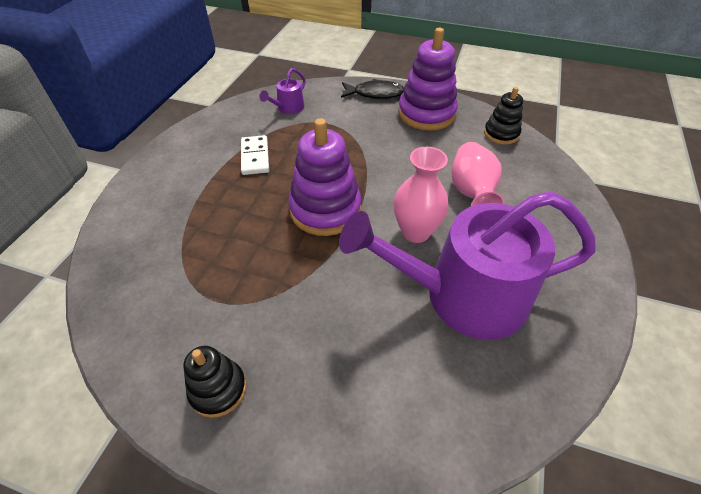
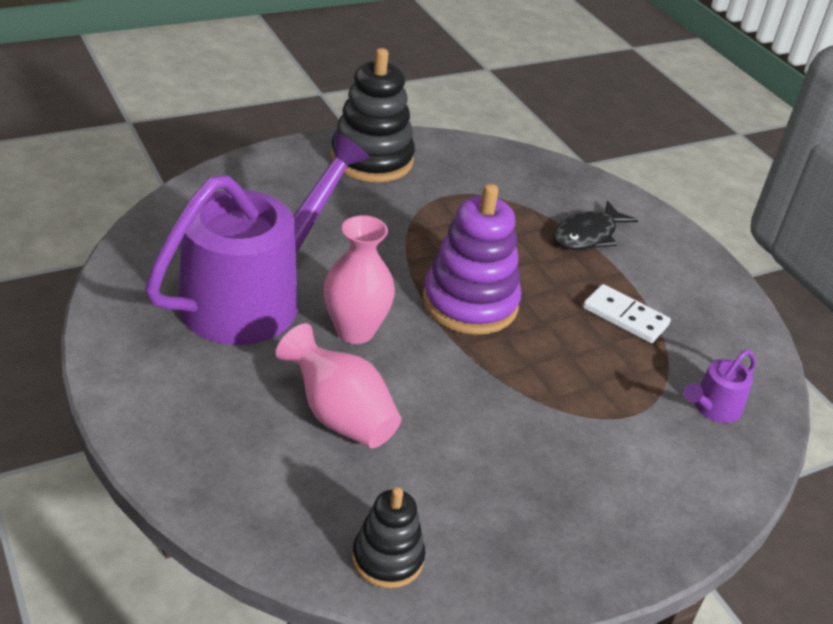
camera: 130 degrees right, 10 degrees down
(218, 389) = (371, 160): black stacking toy -> black stacking toy, size x1.73
(288, 108) = (713, 408): purple watering can -> purple watering can turned 120 degrees counterclockwise
(375, 94) = (659, 521): black fish -> black fish (587, 235)
(426, 114) = (537, 527): purple stacking toy -> none

